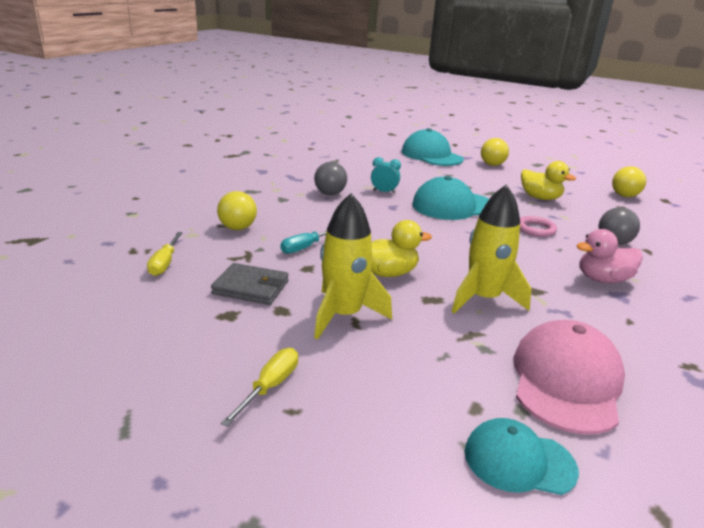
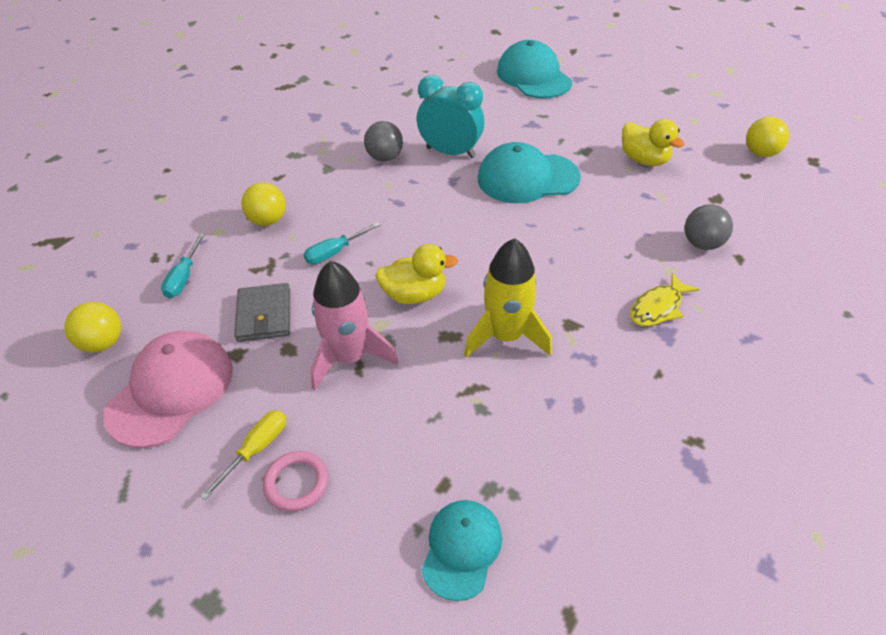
camera: 10 degrees right, 20 degrees up
(165, 263) = (184, 277): yellow screwdriver -> turquoise screwdriver
(251, 287) = (264, 315): grey wallet -> grey wallet turned 60 degrees clockwise
(343, 315) = (349, 357): yellow rocket -> pink rocket
(384, 192) = (450, 152): turquoise clock -> turquoise clock, size x1.89
(492, 165) = (607, 93): yellow ball -> yellow ball (103, 343)
(519, 461) = (461, 549): turquoise cap -> turquoise cap turned 90 degrees clockwise
(535, 229) = (614, 219): pink ring -> pink ring (296, 483)
(566, 381) = (549, 455): pink cap -> pink cap (171, 390)
(602, 279) = (658, 307): pink duck -> yellow fish

